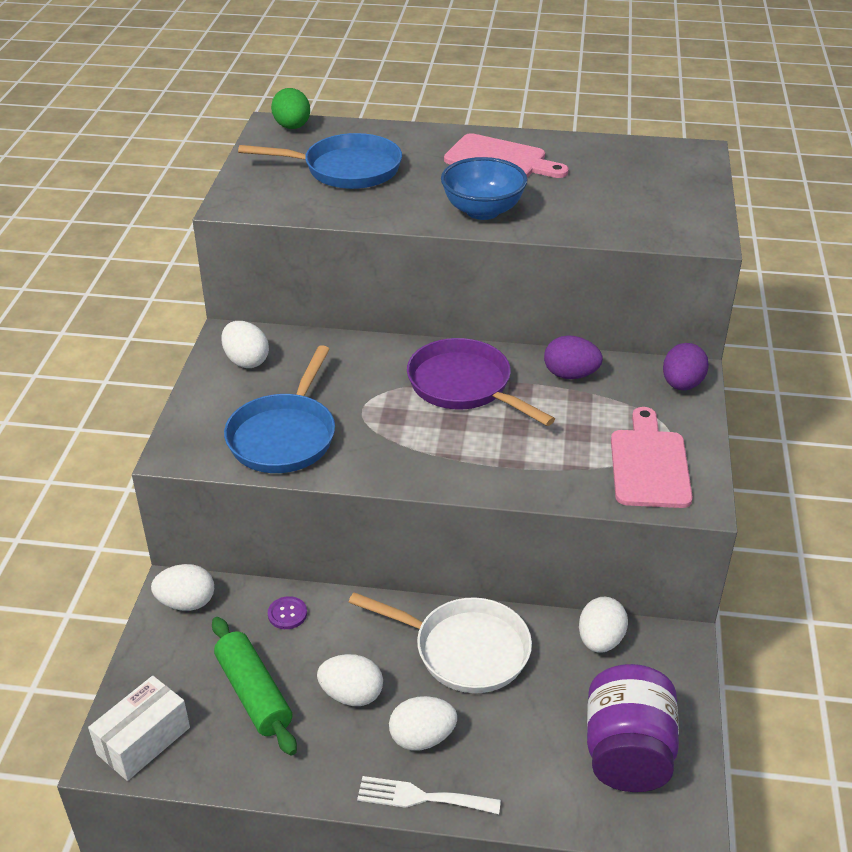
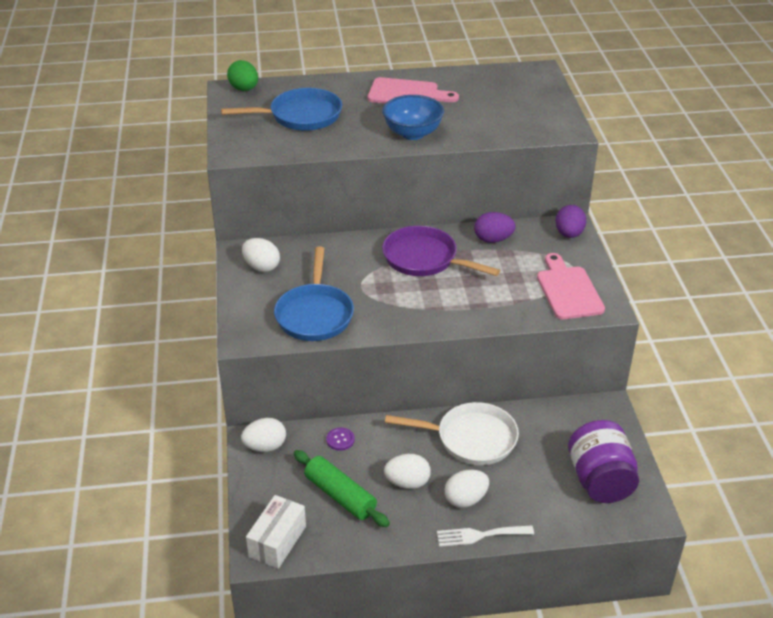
camera: 15 degrees left, 0 degrees up
(600, 640) = (557, 415): white egg -> none

